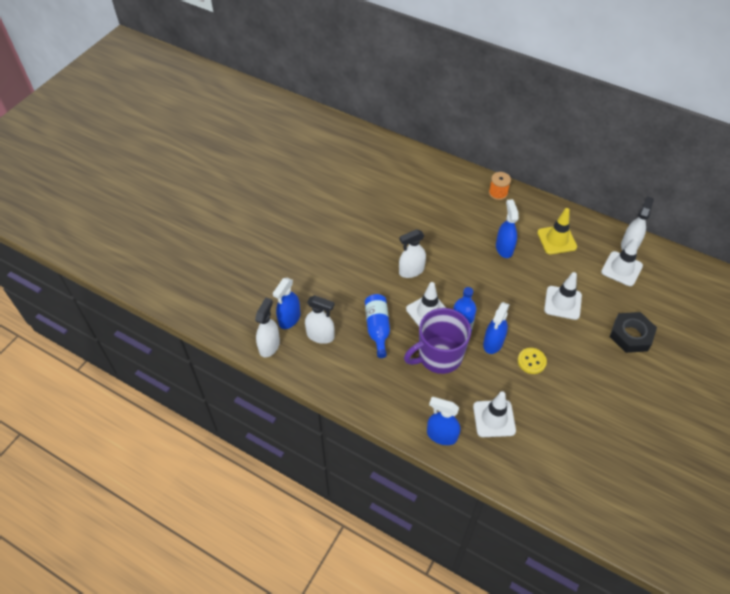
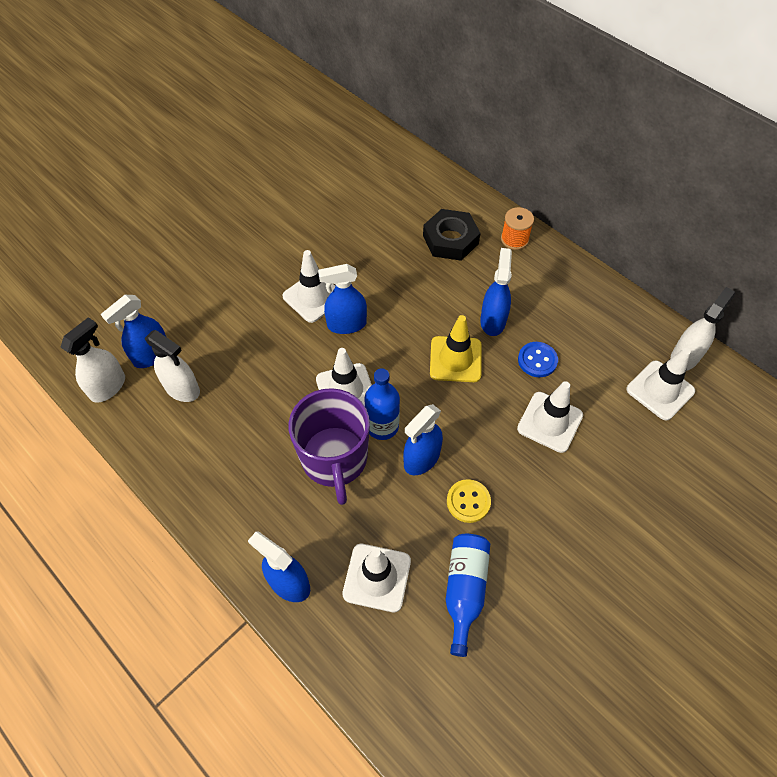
camera: 15 degrees right, 5 degrees up
(377, 328) = (265, 396): blue bottle -> blue bottle (464, 590)
(382, 258) = (313, 297): none -> white traffic cone
(411, 271) = (346, 324): white spray bottle -> blue spray bottle
(439, 356) = (334, 459): purple mug -> purple mug turned 90 degrees counterclockwise
(541, 267) = (537, 360): none -> blue button
(556, 240) = (576, 325): yellow traffic cone -> yellow traffic cone (455, 359)
(631, 335) = (638, 498): black nut -> black nut (450, 240)

